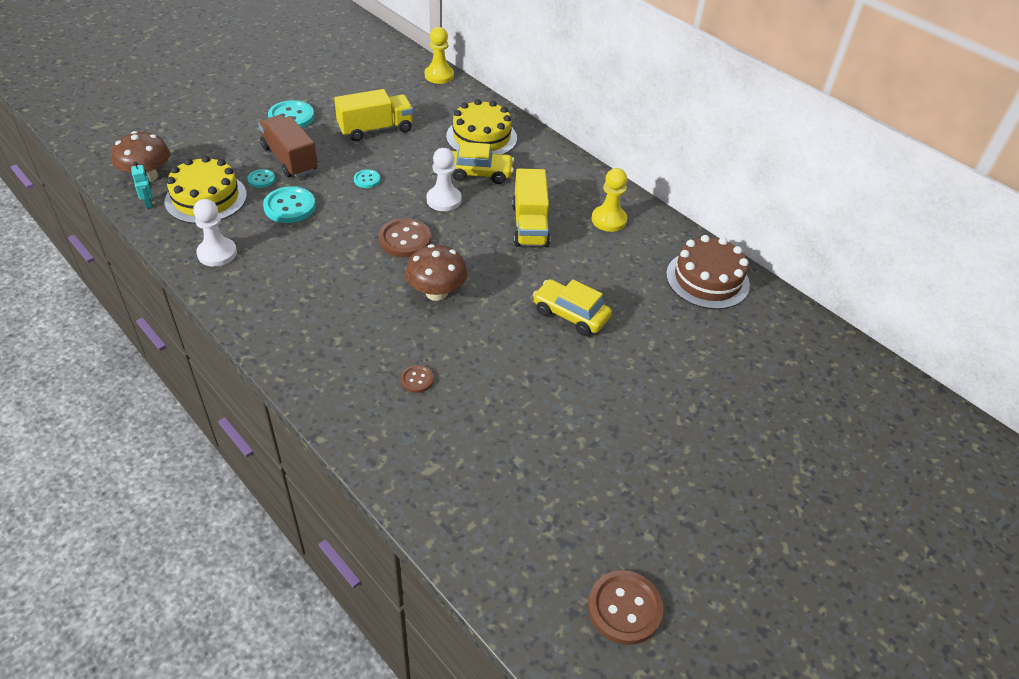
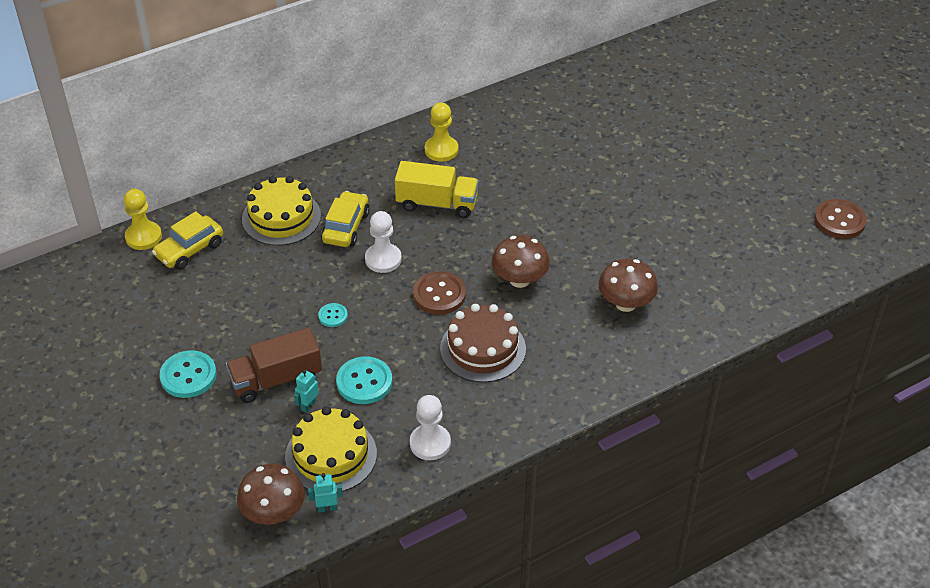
camera: 75 degrees left, 0 degrees up
(261, 179) = (308, 405): turquoise button -> turquoise robot
(375, 129) = (239, 302): yellow truck -> none
(417, 380) = (625, 303): brown button -> brown mushroom
(570, 315) = (562, 197): yellow car -> yellow car (190, 250)
(707, 279) = (533, 107): brown cake -> brown cake (483, 349)

